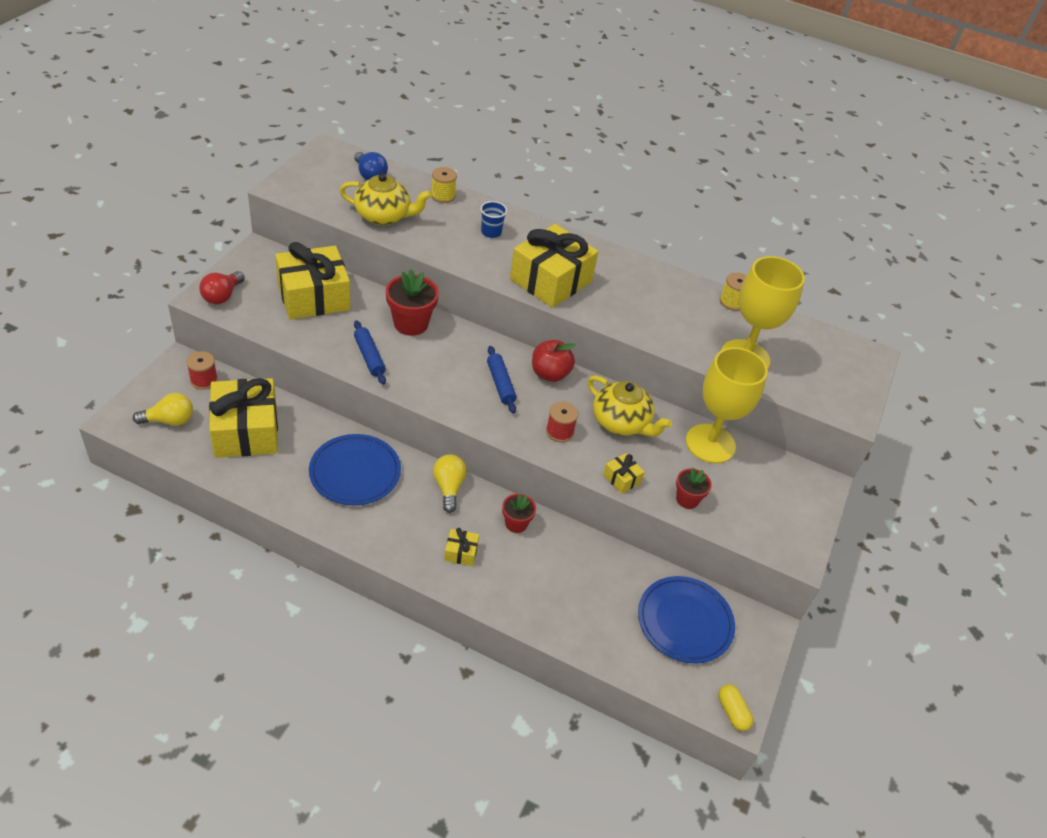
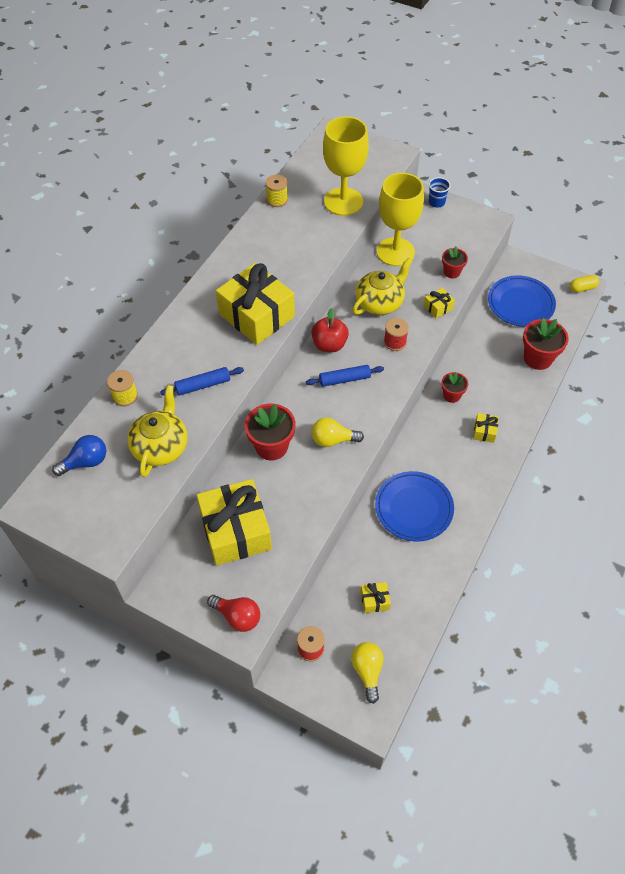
camera: 80 degrees left, 10 degrees up
(246, 431) = (375, 600): yellow gift -> yellow gift, size x0.42
(369, 357) = (319, 478): blue rolling pin -> blue rolling pin (203, 385)
(449, 487) = (421, 439): yellow light bulb -> yellow light bulb (333, 440)
(491, 232) = (186, 357): blue cup -> blue cup (436, 202)
(586, 630) = (538, 358): none -> red flower pot

